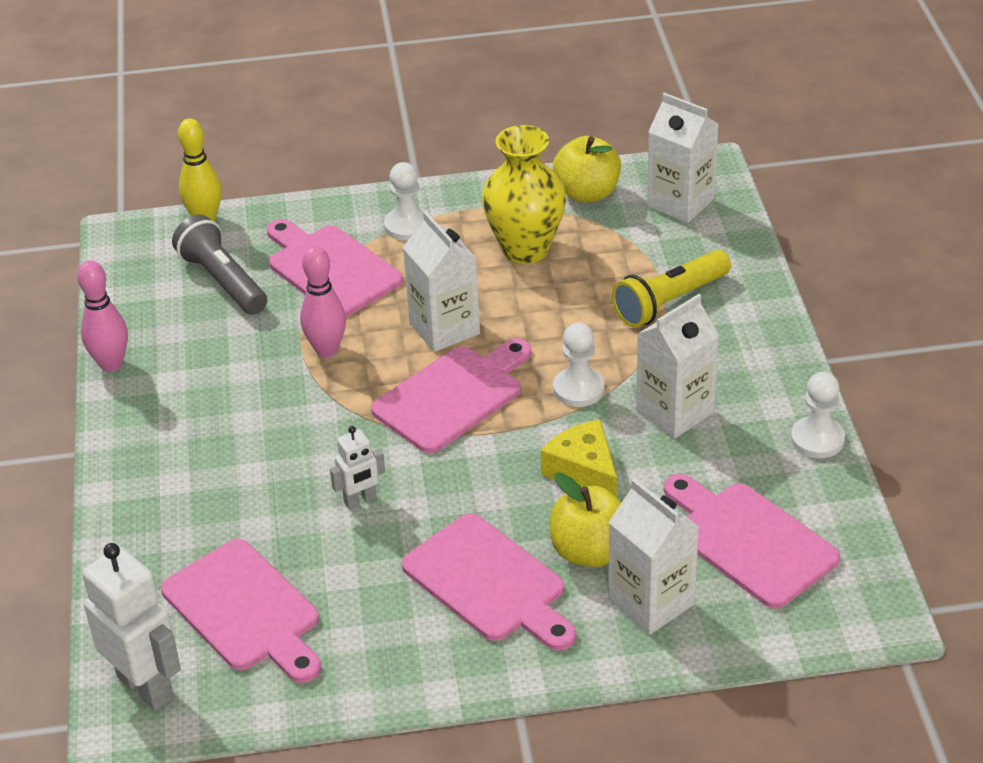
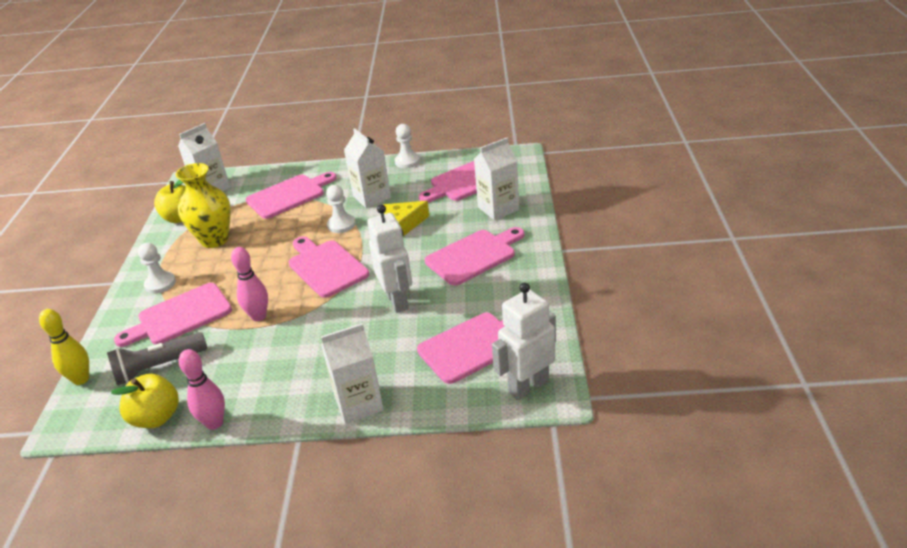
camera: 80 degrees left, 5 degrees down
(360, 500) = (397, 301): white robot -> white robot, size x1.88
(444, 328) = (266, 269): white carton -> white carton (359, 404)
(590, 551) = (460, 224): yellow apple -> yellow apple (156, 417)
(669, 302) = (289, 195): yellow flashlight -> pink cutting board

